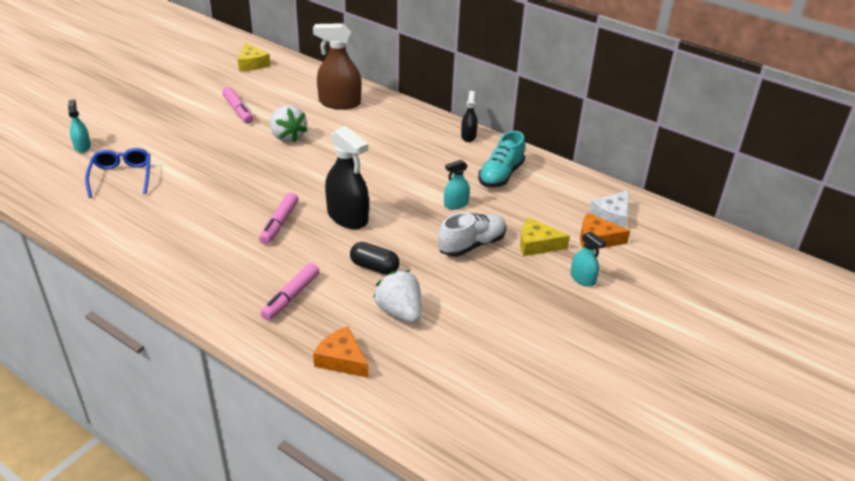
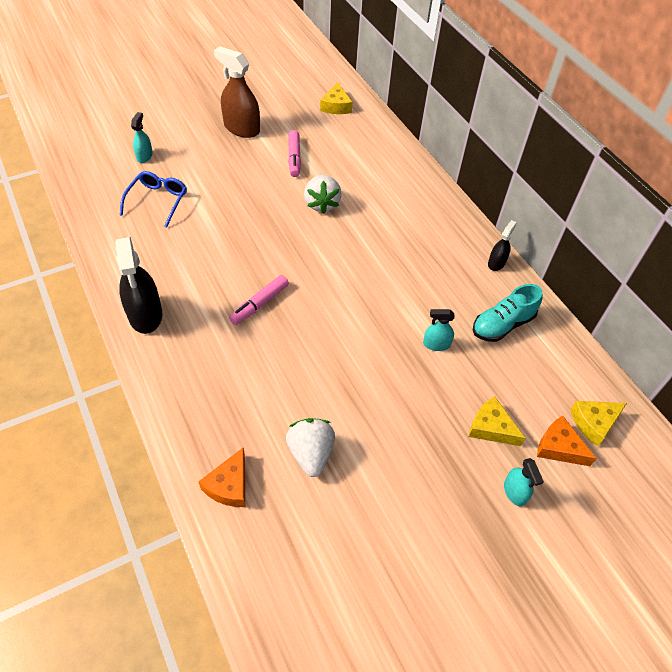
camera: 25 degrees right, 15 degrees up
(291, 297) = (224, 393): pink marker -> none
(339, 103) = (391, 179): brown spray bottle -> brown spray bottle (241, 128)
(341, 359) = (229, 485): orange cheese -> orange cheese turned 135 degrees counterclockwise
(347, 217) = (324, 320): black spray bottle -> black spray bottle (145, 314)
(374, 267) = (316, 390): black capsule -> none
(472, 245) = (424, 401): white shoe -> none
(612, 215) = (594, 423): white cheese -> yellow cheese

